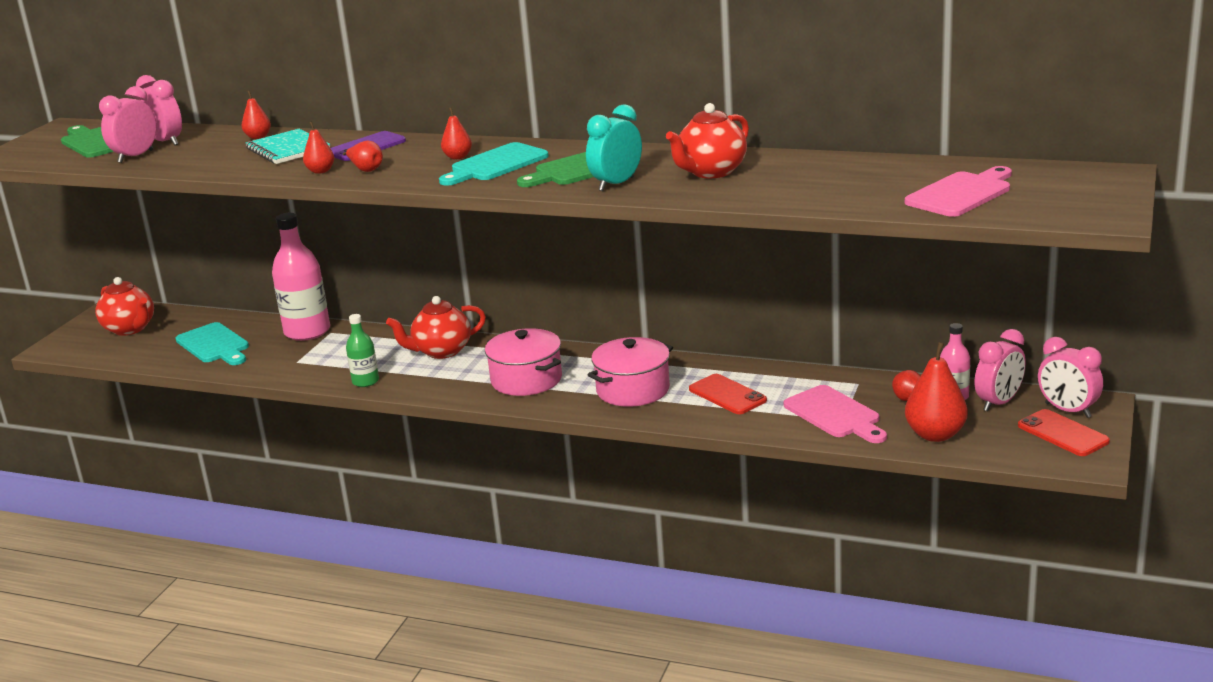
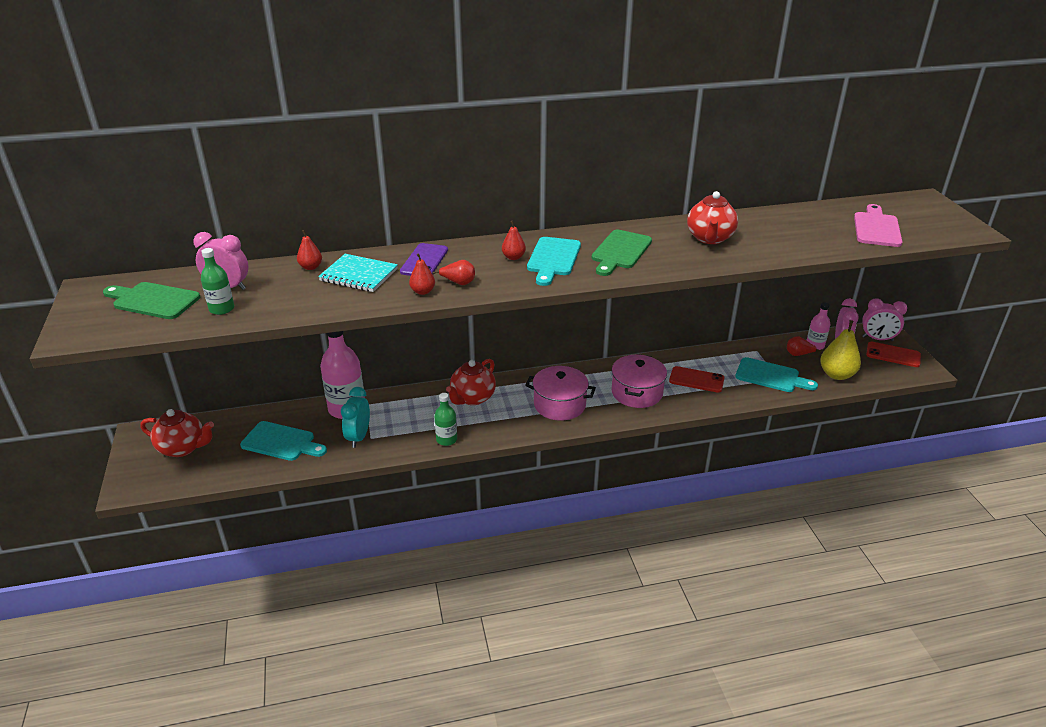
camera: 35 degrees left, 10 degrees up
(136, 156) = (222, 309): pink clock -> green bottle
(616, 184) = (666, 260): turquoise clock -> turquoise clock (358, 437)
(835, 414) = (771, 376): pink cutting board -> turquoise cutting board
(935, 435) = (836, 374): red pear -> yellow pear

